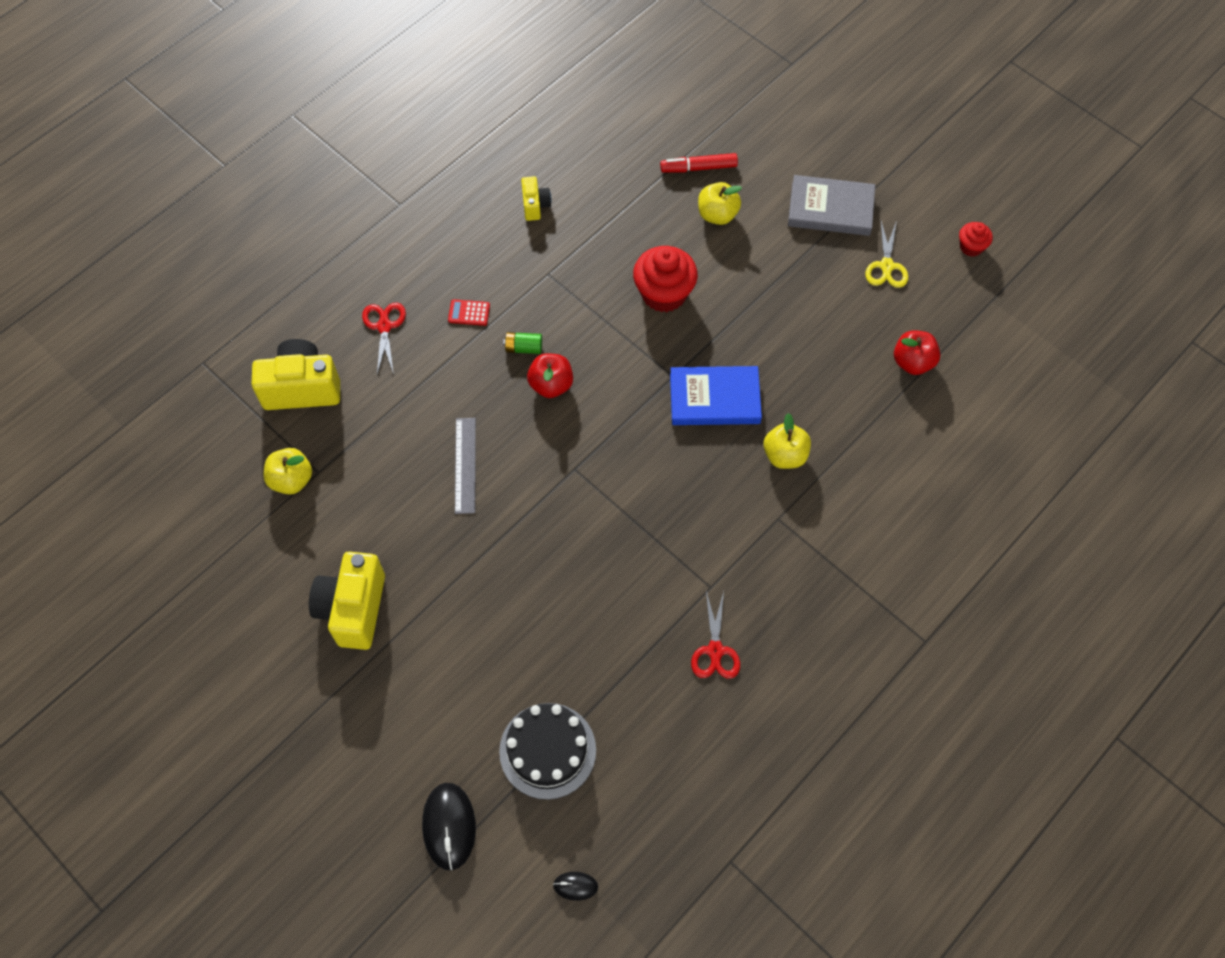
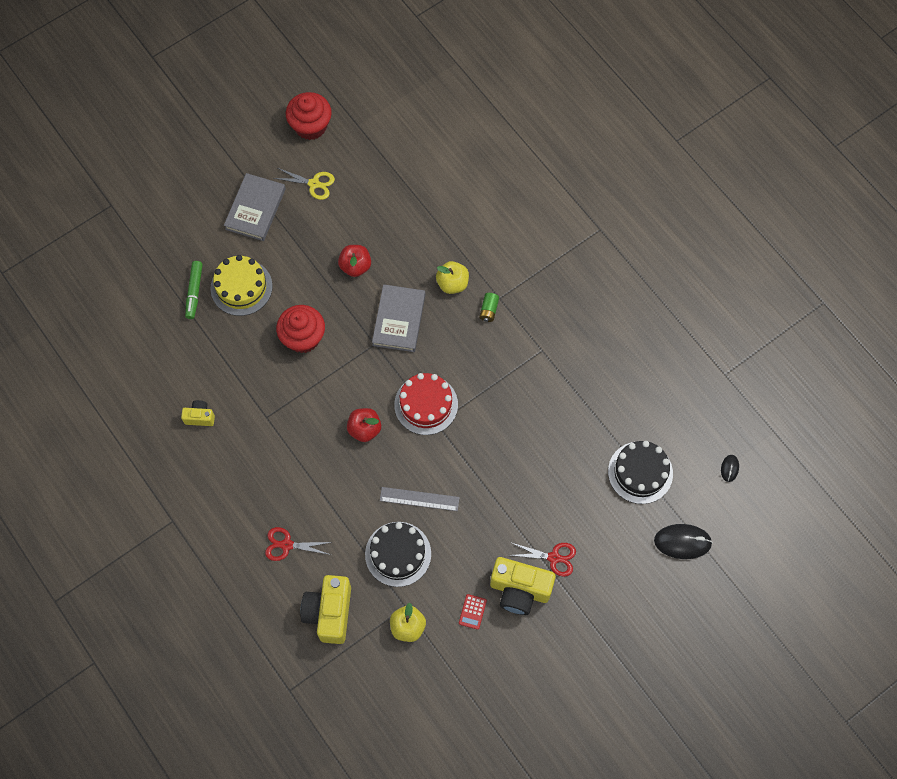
camera: 80 degrees left, 5 degrees up
(387, 452) = (398, 554): none -> black cake
(469, 313) = (288, 480): red calculator -> red calculator (472, 612)
(524, 348) = (328, 444): green battery -> green battery (489, 310)
(599, 451) = (426, 404): none -> red cake
(698, 168) = (194, 292): red marker -> green marker
(714, 399) = (399, 320): blue book -> grey book
(715, 651) = (587, 356): red scissors -> red scissors (554, 557)
(717, 215) = (241, 287): yellow apple -> yellow cake
(912, 362) = (396, 186): red apple -> red apple (355, 266)
(971, 247) = (310, 126): red cupcake -> red cupcake, size x1.89

